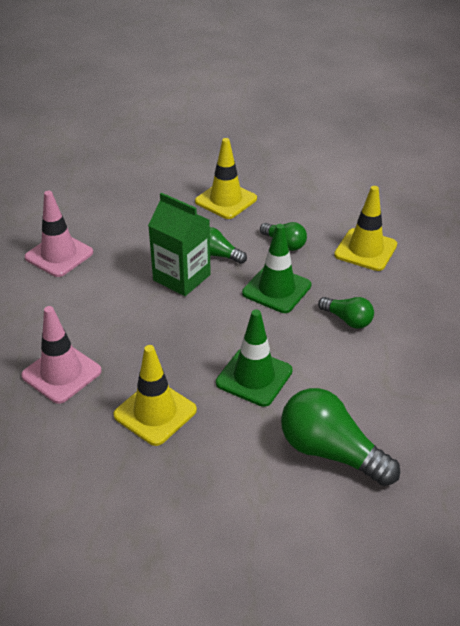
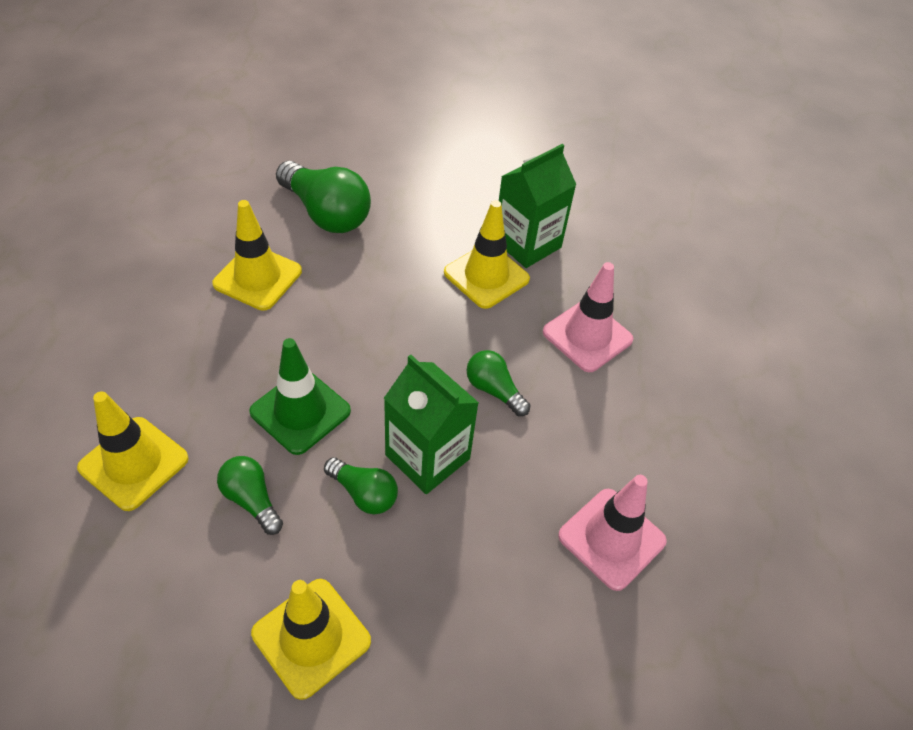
camera: 175 degrees left, 10 degrees up
(116, 455) = (527, 244): none -> green carton
(254, 377) = (373, 295): green traffic cone -> none
(347, 320) = (231, 348): green light bulb -> green light bulb (494, 390)
(359, 375) = (258, 278): none -> yellow traffic cone

